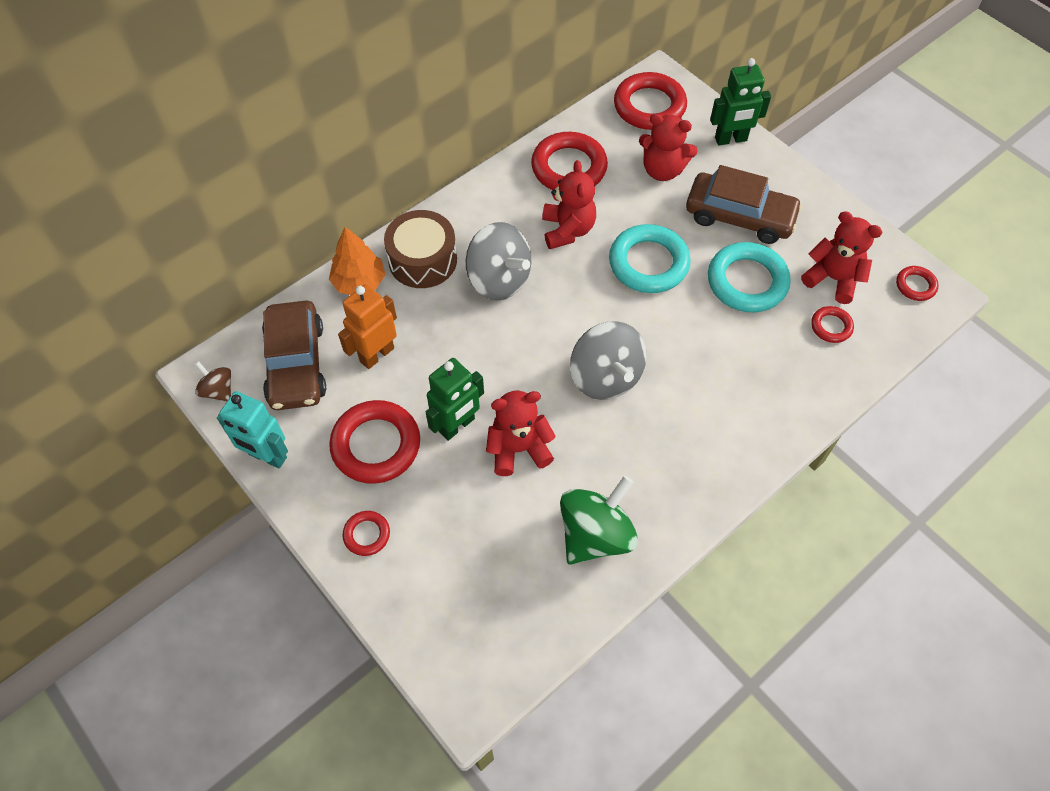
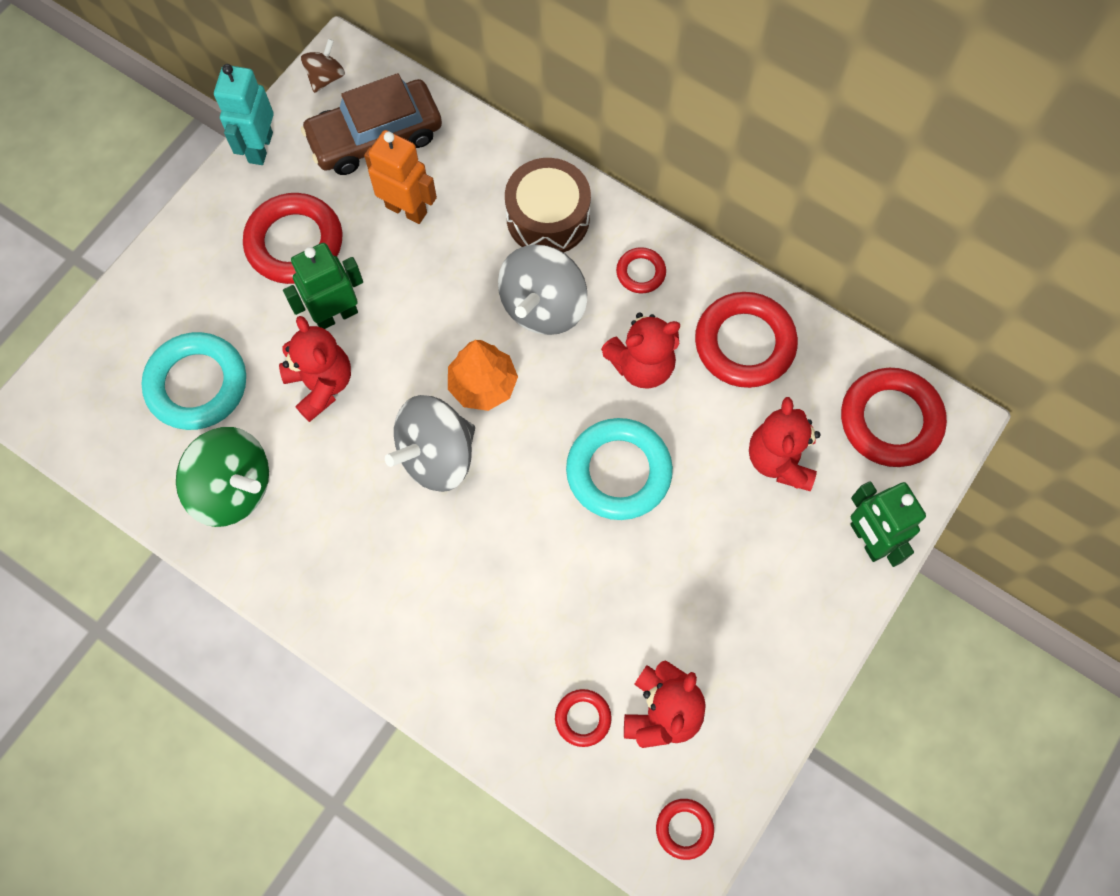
camera: 75 degrees right, 10 degrees up
(359, 282) = (498, 163): orange tree -> orange tree (483, 385)
(367, 534) = (191, 265): red ring -> red ring (640, 272)
(457, 425) = (336, 315): green robot -> green robot turned 120 degrees clockwise
(739, 216) = (732, 573): brown car -> none
(747, 281) = (625, 599): turquoise ring -> turquoise ring (197, 384)

